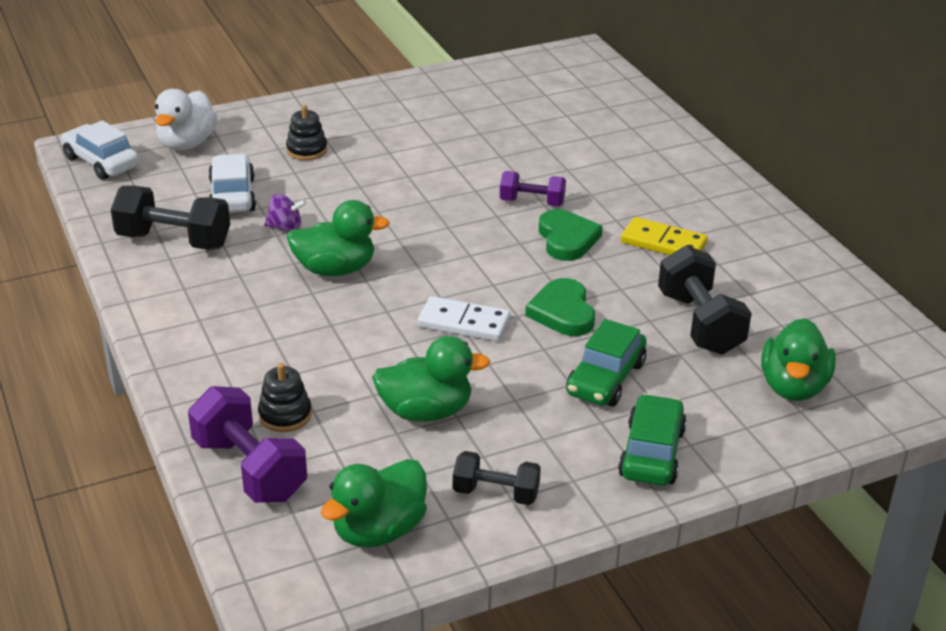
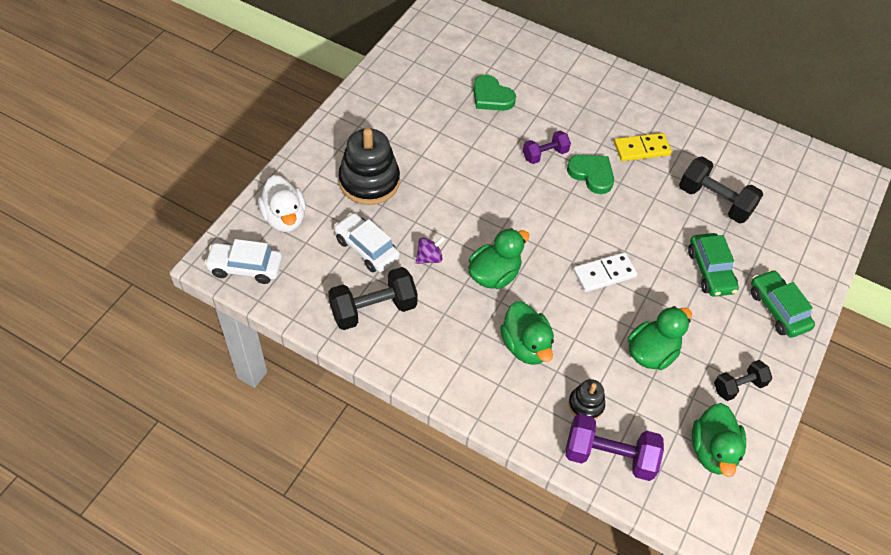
camera: 40 degrees left, 20 degrees up
(307, 150) = (369, 181): black stacking toy -> black stacking toy, size x1.95
(562, 312) = (644, 234): green heart -> green heart (491, 97)
(793, 387) = (794, 221): green duck -> green duck (525, 346)

